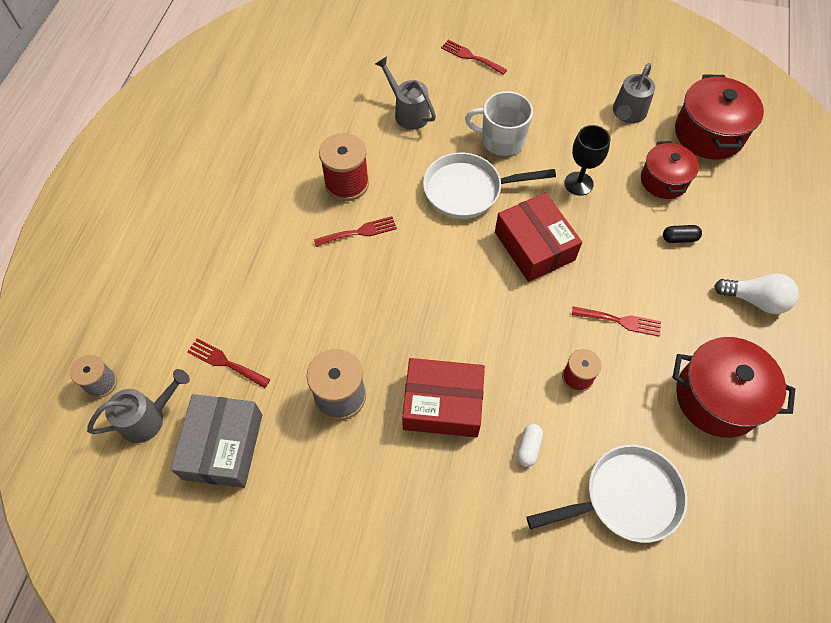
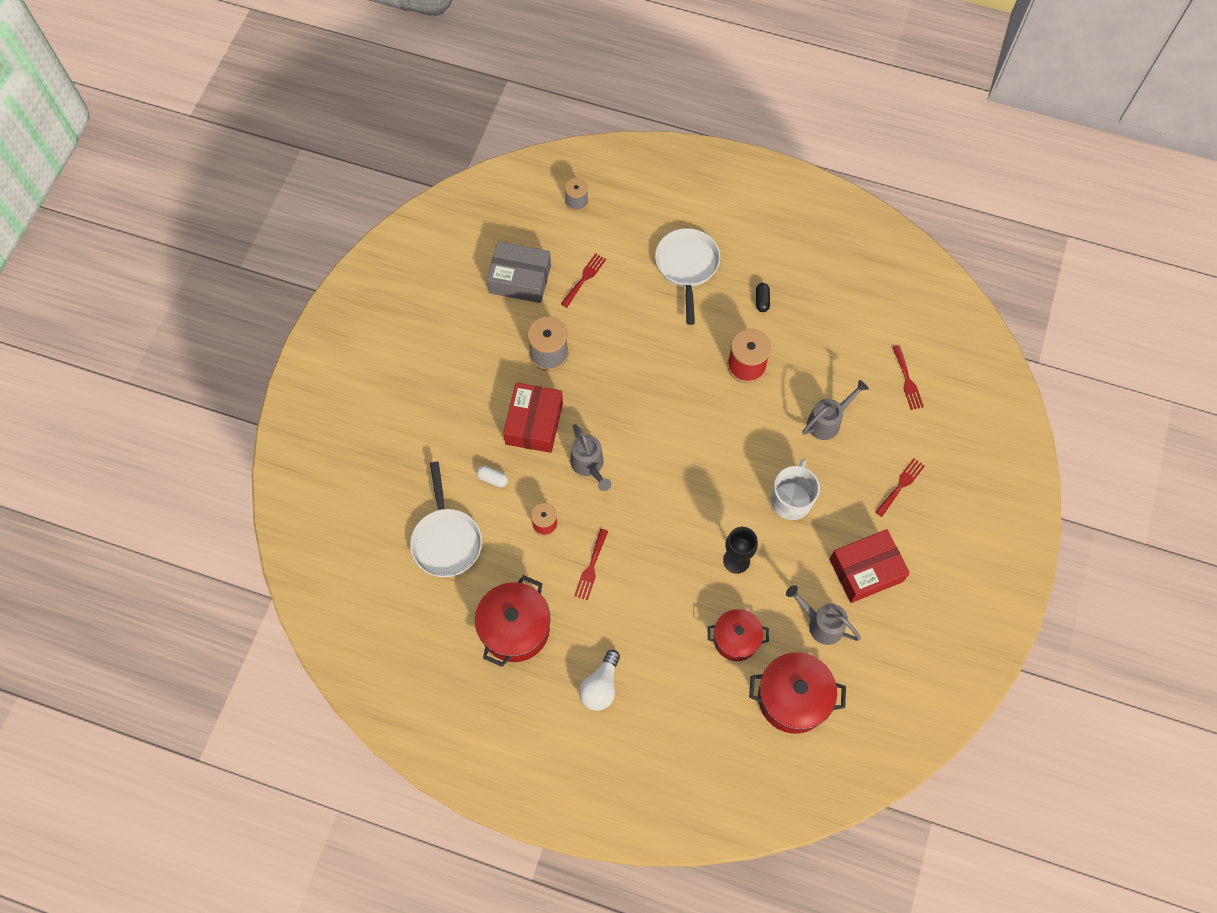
camera: 95 degrees right, 5 degrees up
(148, 418) = (547, 232): grey watering can -> grey watering can (589, 466)
(359, 232) = (694, 373): red fork -> red fork (907, 381)
(468, 190) = (733, 464): white pan -> white pan (687, 267)
(534, 246) = (670, 511): red box -> red box (866, 570)
(679, 238) = (669, 637): black capsule -> black capsule (762, 301)

